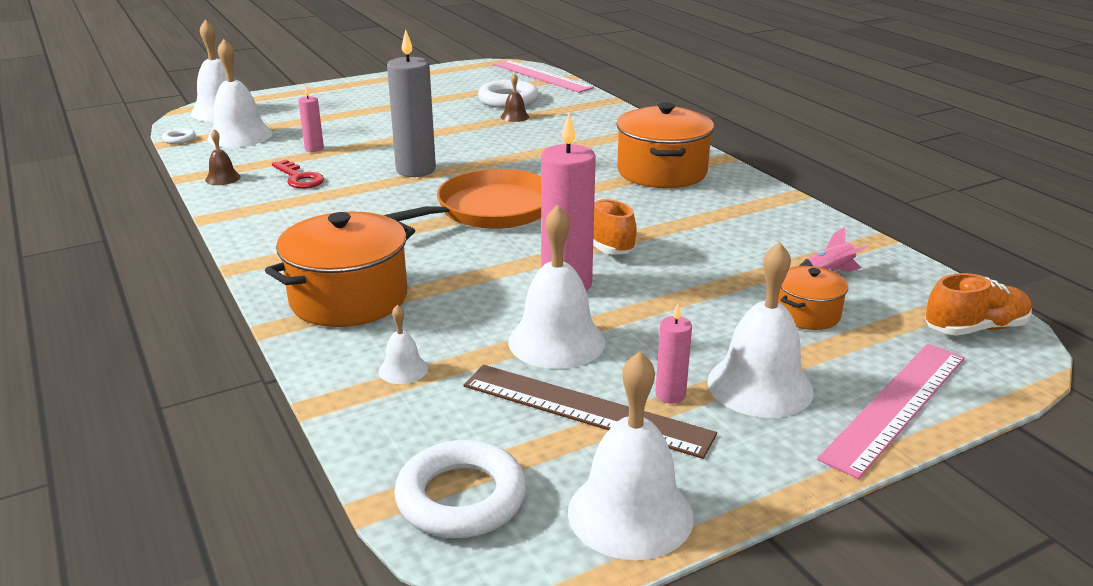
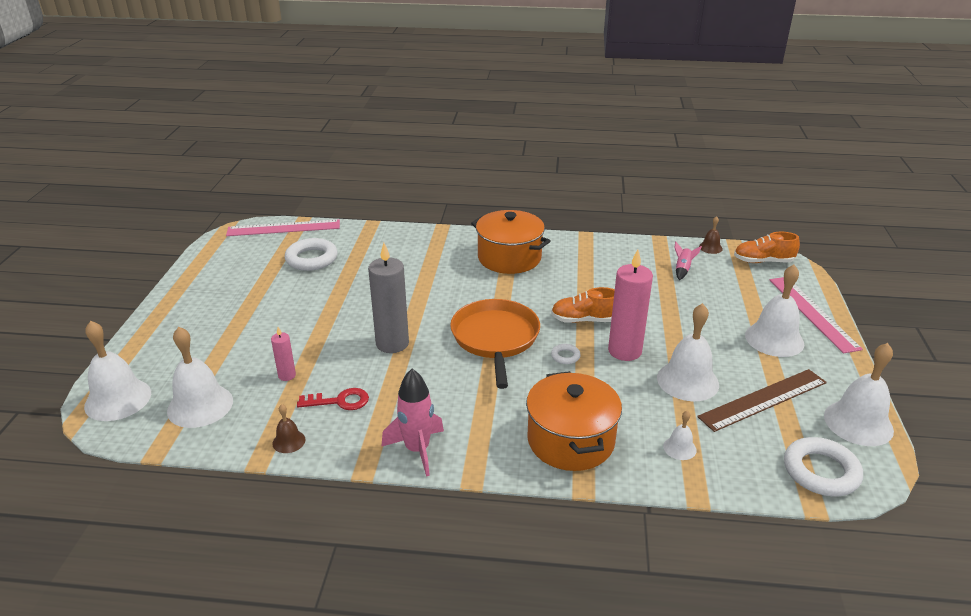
camera: 55 degrees left, 5 degrees up
(179, 139) = (157, 443): white ring -> white ring (565, 356)
(259, 230) = (417, 450): none -> pink rocket
(515, 117) = (348, 269): brown bell -> brown bell (710, 247)
(670, 395) = (766, 368): pink candle -> none
(807, 314) = (718, 295): orange pot -> none
(974, 328) = (763, 261): orange shoe -> orange shoe turned 105 degrees counterclockwise

